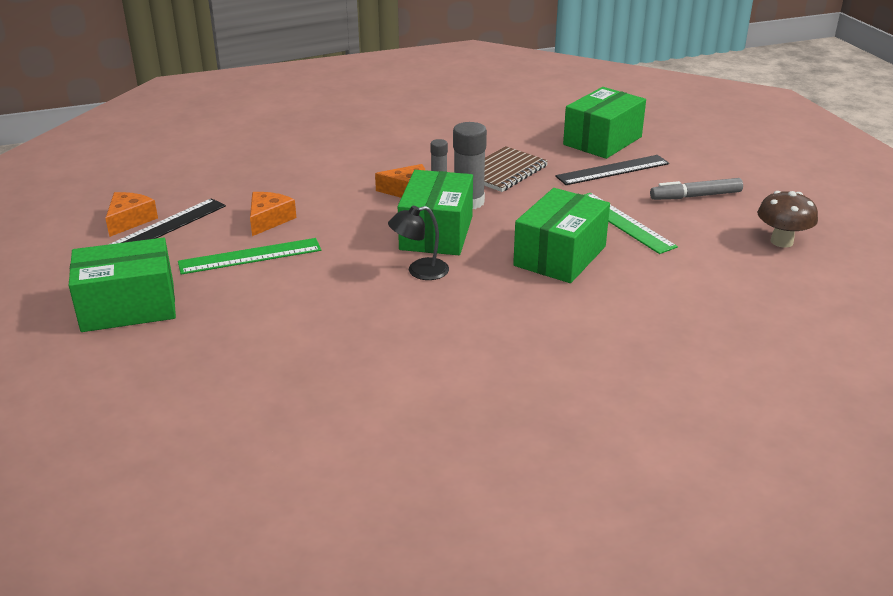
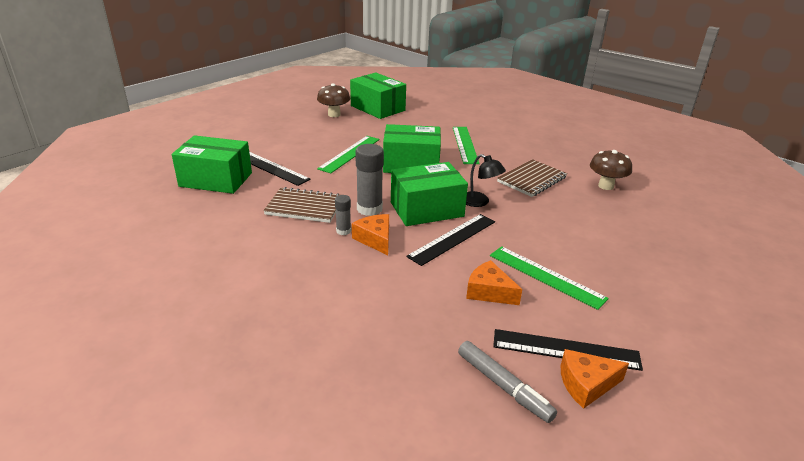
camera: 120 degrees left, 0 degrees up
(128, 307) = (670, 302): green box -> green box (378, 108)
(269, 220) = (489, 292): orange cheese -> orange cheese turned 45 degrees clockwise
(360, 398) = (606, 186): none -> brown mushroom
(365, 229) = (452, 238): none -> black ruler
(438, 335) = (532, 180): none -> brown notebook
(597, 321) = (465, 144): none -> green ruler
(696, 196) = (293, 138): grey marker -> grey marker (503, 386)

